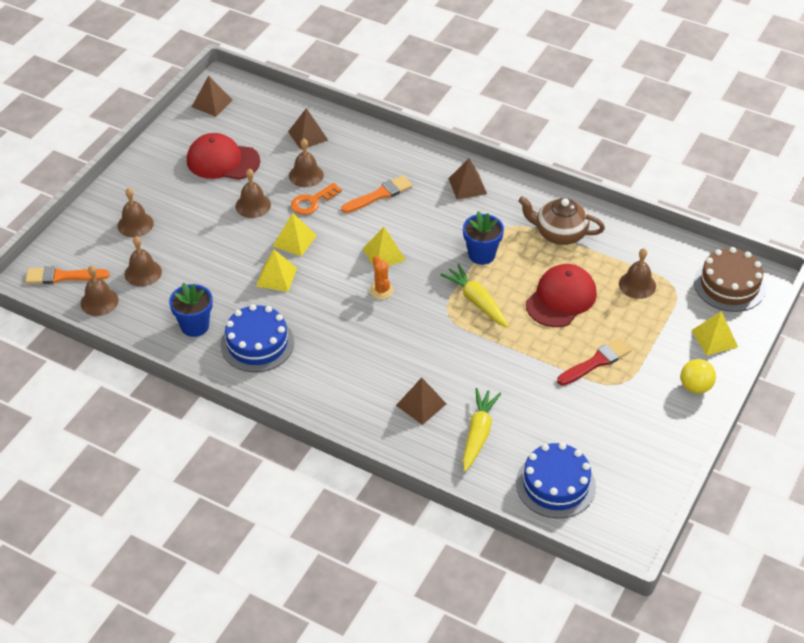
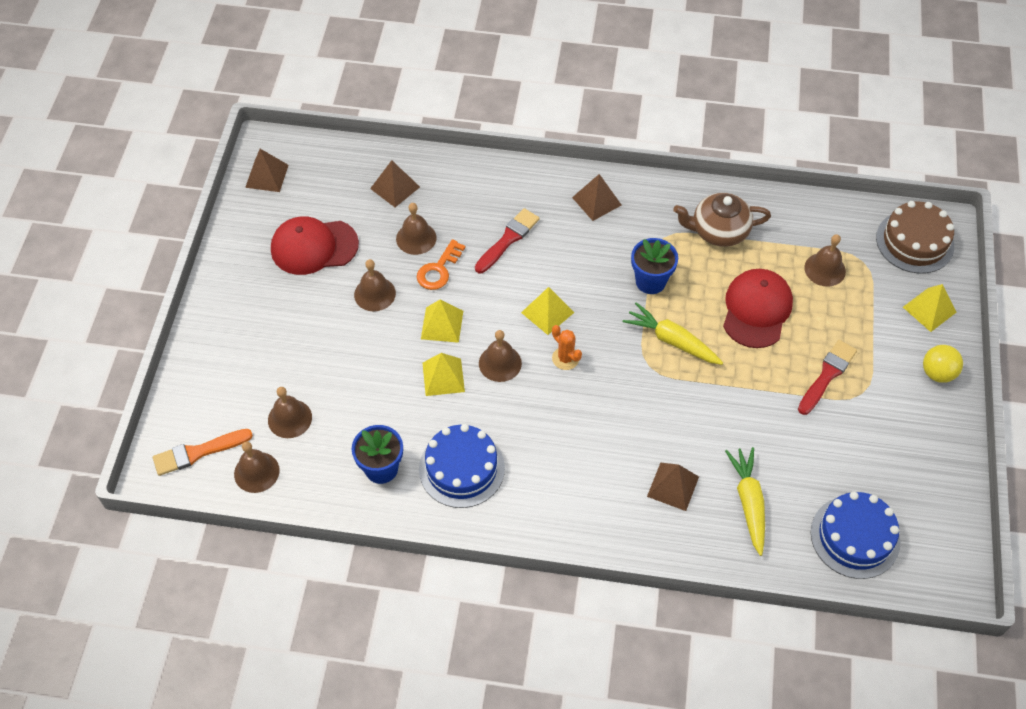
camera: 20 degrees left, 10 degrees up
(135, 224) = (251, 358): brown bell -> brown bell (500, 363)
(379, 195) = (508, 239): orange brush -> red brush

